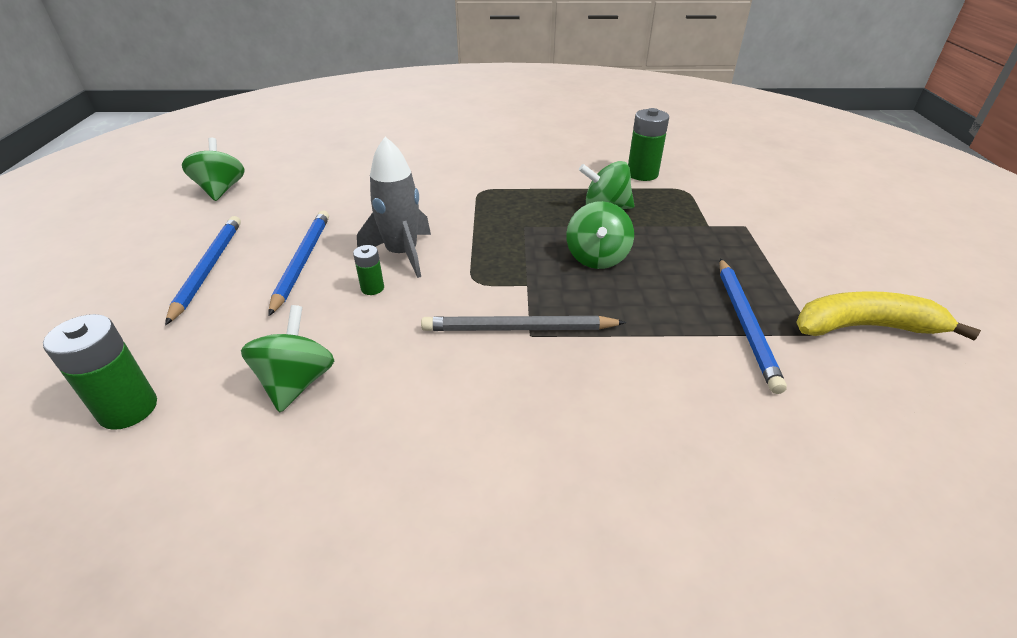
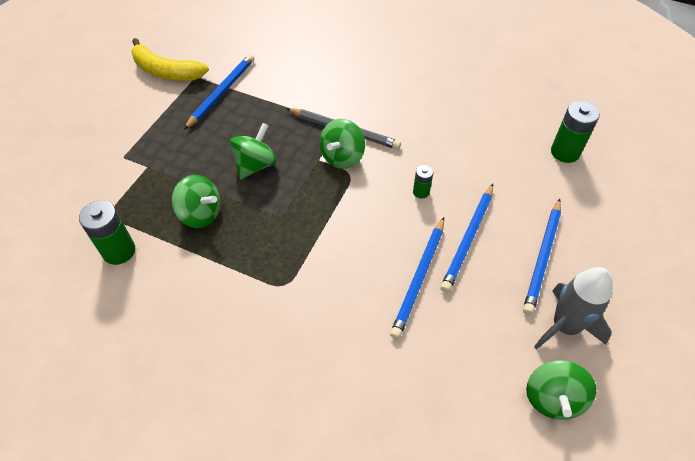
camera: 155 degrees left, 15 degrees up
(297, 382) = (476, 139): green spinning top -> green spinning top (342, 157)
(353, 222) = (419, 278): none -> blue pencil
(402, 254) = (390, 219): grey rocket -> grey rocket (564, 326)

